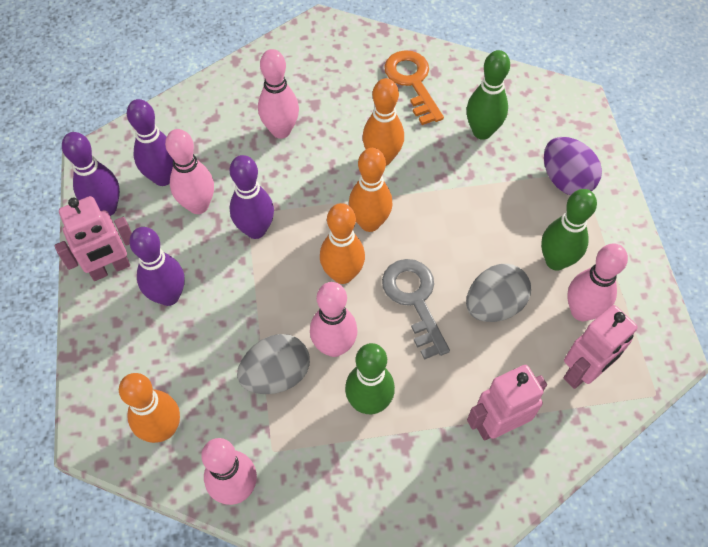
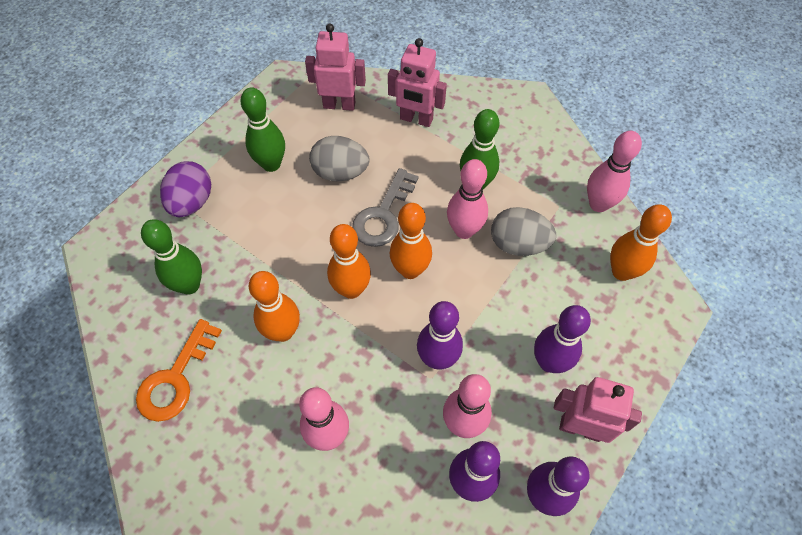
camera: 135 degrees left, 0 degrees up
(581, 311) = (297, 129): pink bowling pin -> none

